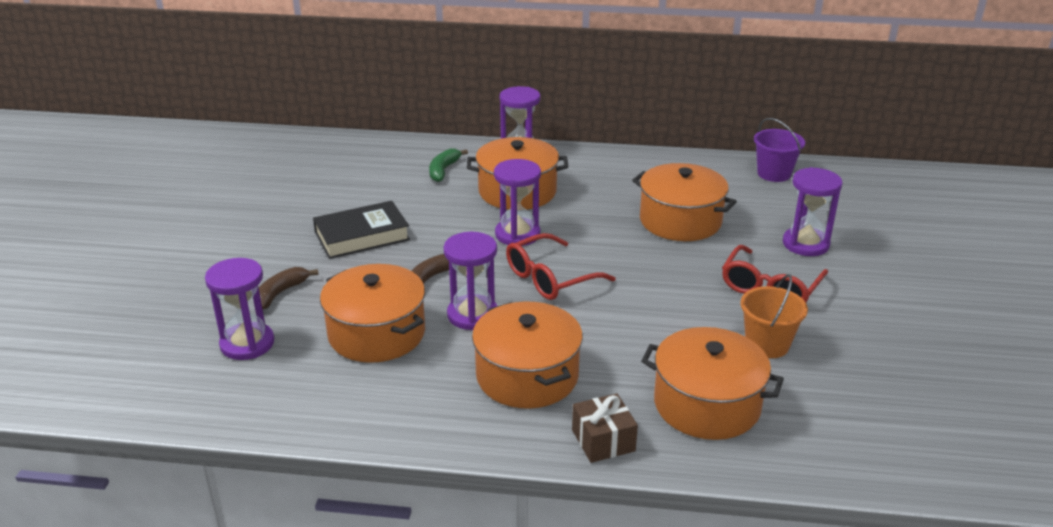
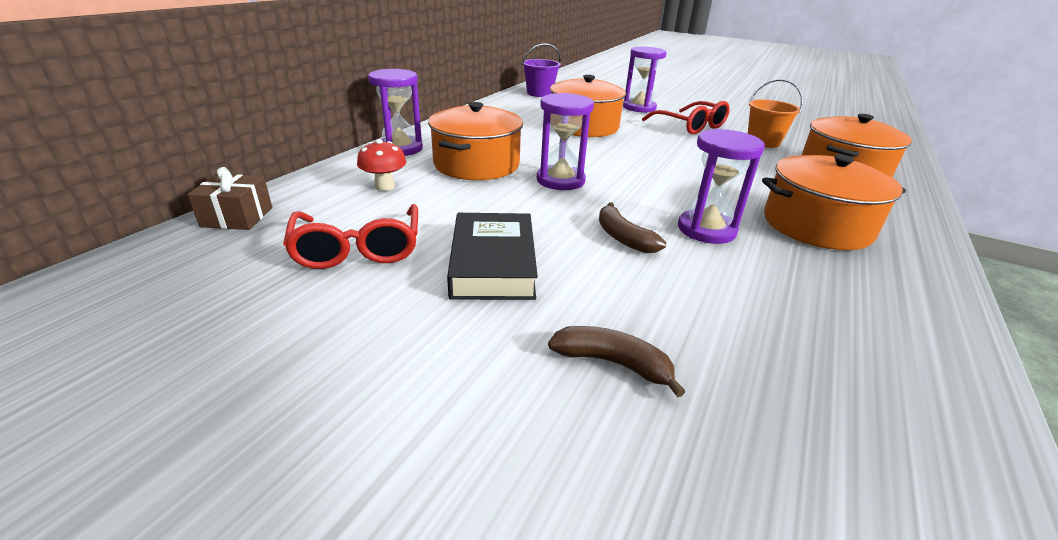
camera: 70 degrees left, 0 degrees up
(247, 344) = (761, 426): purple hourglass -> none
(280, 293) = (613, 363): brown banana -> brown banana turned 150 degrees clockwise
(376, 333) = (738, 294): orange pot -> none
(443, 170) = (385, 186): green banana -> red mushroom
(550, 278) = (649, 183): red glasses -> red glasses (358, 248)
(603, 440) = (906, 215): brown gift -> brown gift (237, 217)

